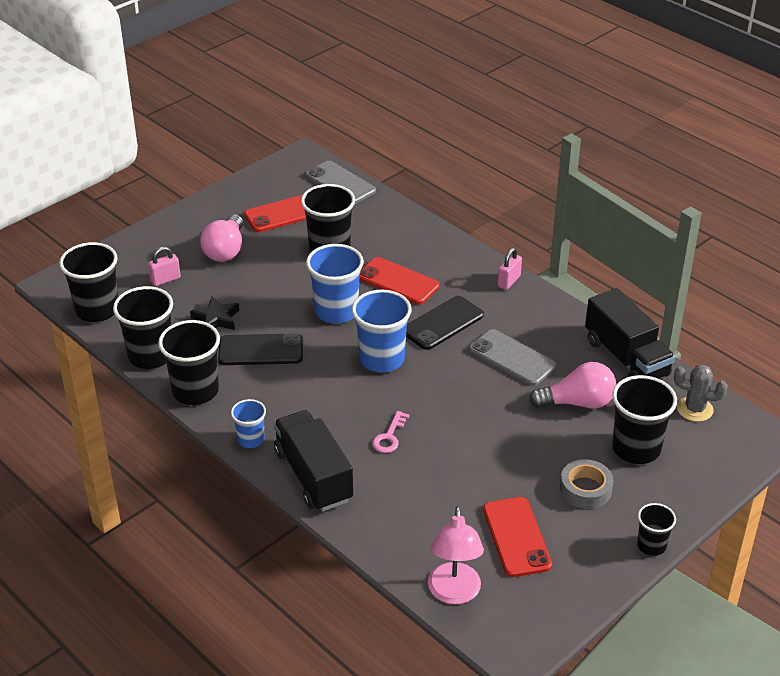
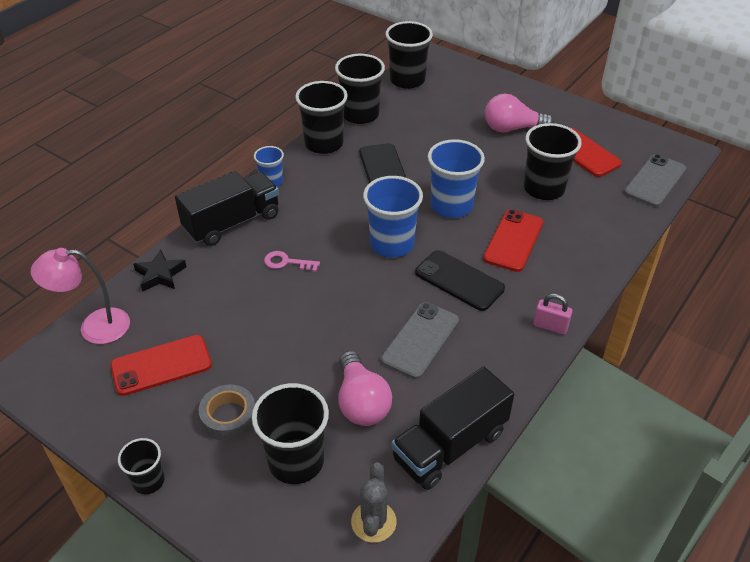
camera: 80 degrees right, 5 degrees up
(165, 279) = (458, 105): pink padlock -> none
(216, 319) = (416, 139): black star -> black star (160, 274)

